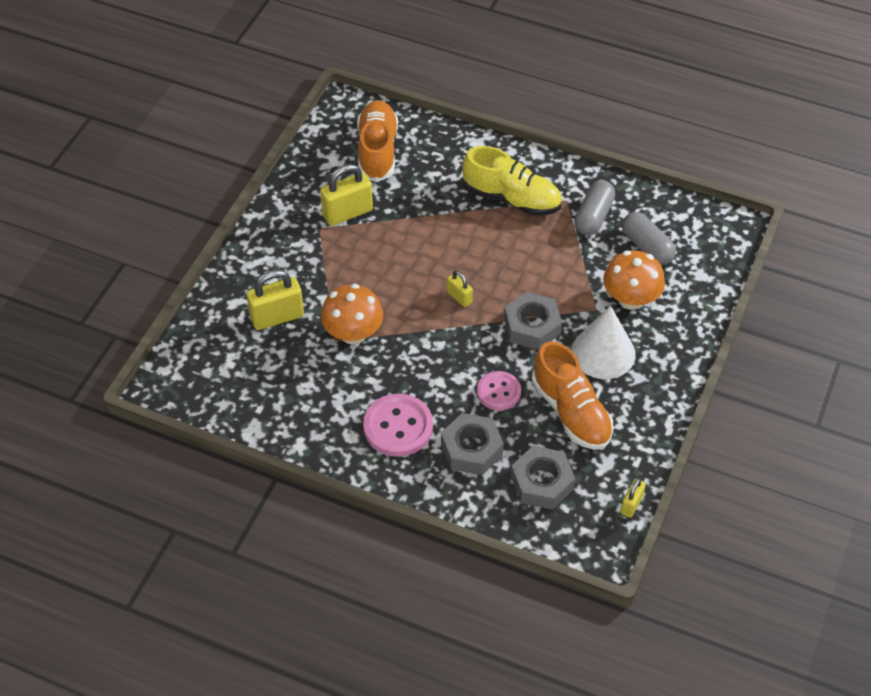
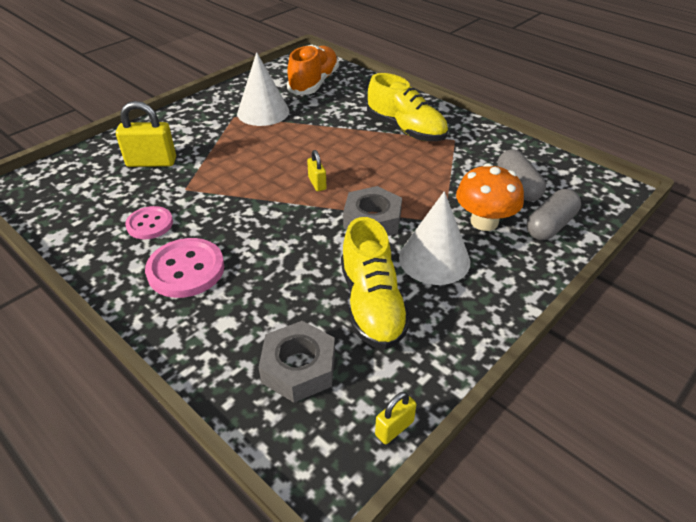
camera: 20 degrees right, 10 degrees down
(347, 213) = (263, 112): yellow padlock -> white cone
(353, 333) = (204, 187): orange mushroom -> none
(471, 449) = (244, 310): grey nut -> none
(498, 392) = (306, 266): pink button -> pink button (150, 224)
(571, 412) = (372, 304): orange shoe -> yellow shoe
(593, 216) = (474, 155): grey capsule -> grey capsule (550, 225)

